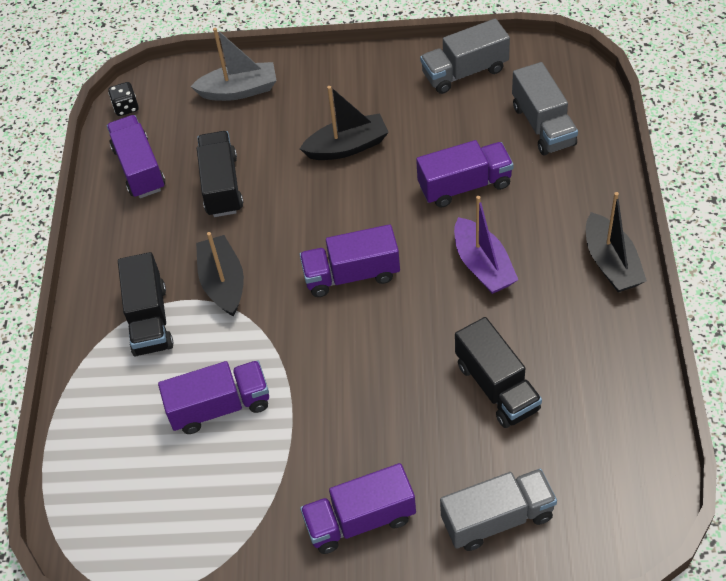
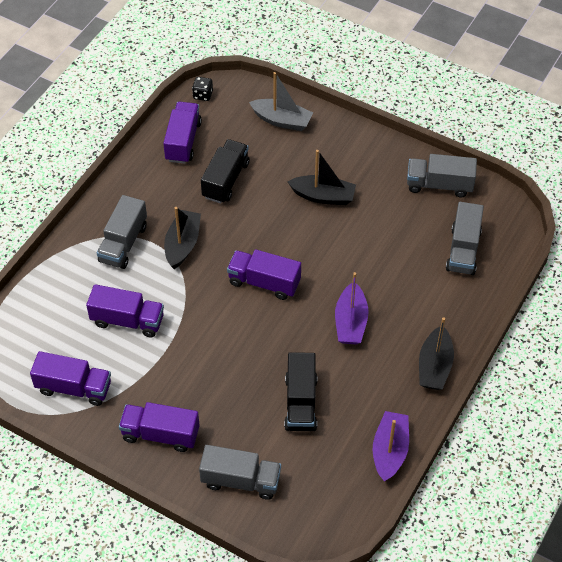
camera: 25 degrees right, 0 degrees up
(149, 319) = (123, 243): black truck -> grey truck
(465, 185) = (379, 263): purple truck -> purple truck (74, 388)
(637, 383) = (390, 451): none -> purple boat

